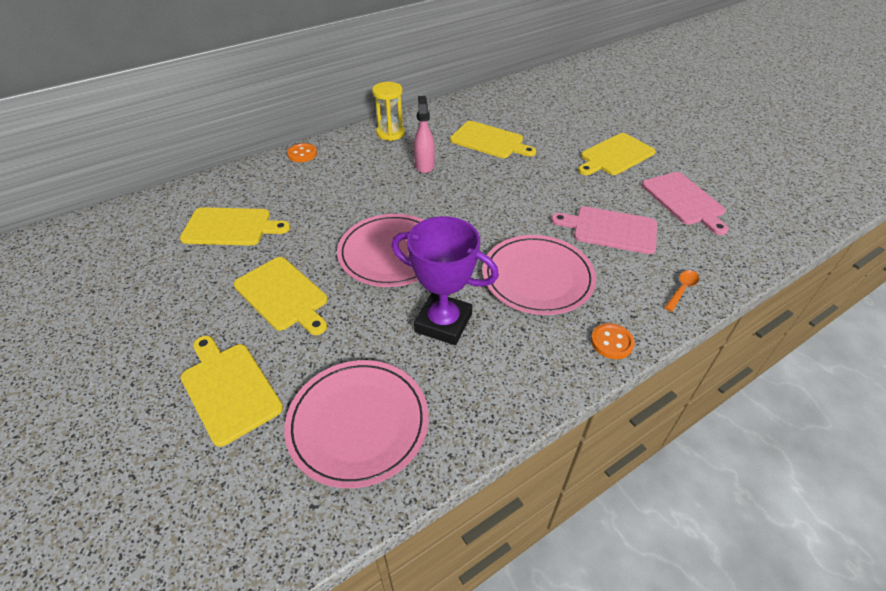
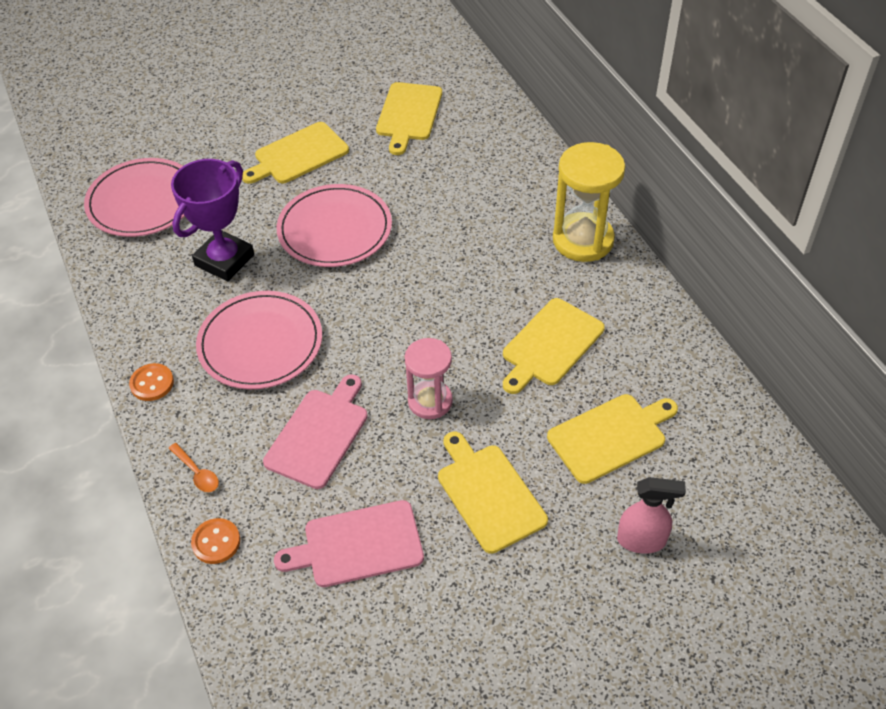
camera: 100 degrees right, 5 degrees up
(229, 389) = (205, 131): yellow cutting board -> yellow cutting board (610, 436)
(302, 154) = (540, 159): orange button -> orange button (216, 542)
(390, 133) = (583, 240): yellow hourglass -> yellow hourglass, size x1.54
(424, 165) = (497, 268): pink spray bottle -> pink spray bottle (642, 540)
(556, 183) = (430, 401): none -> pink hourglass

